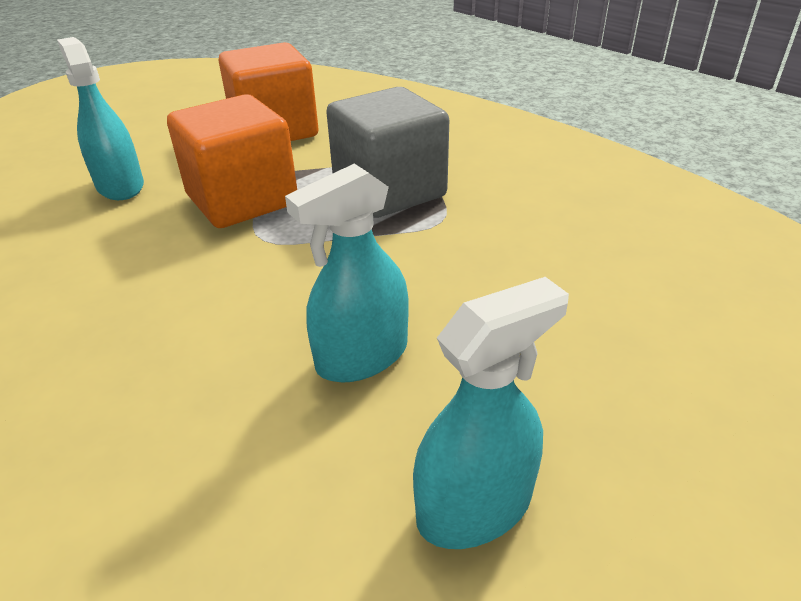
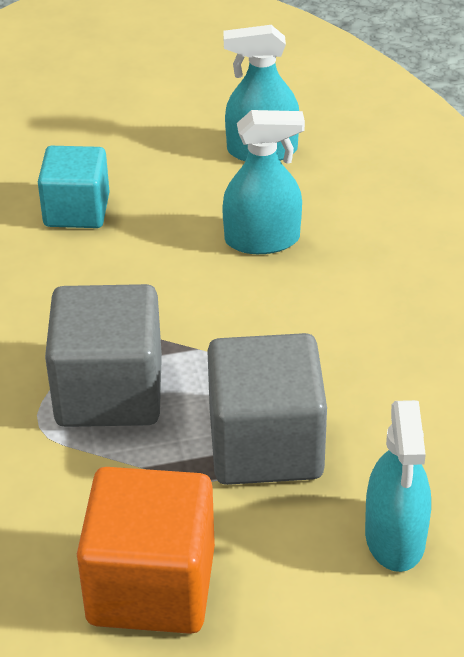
camera: 150 degrees left, 5 degrees up
(242, 200) = (265, 445): orange cube -> grey cube
(598, 307) = (76, 210): none -> turquoise cube

